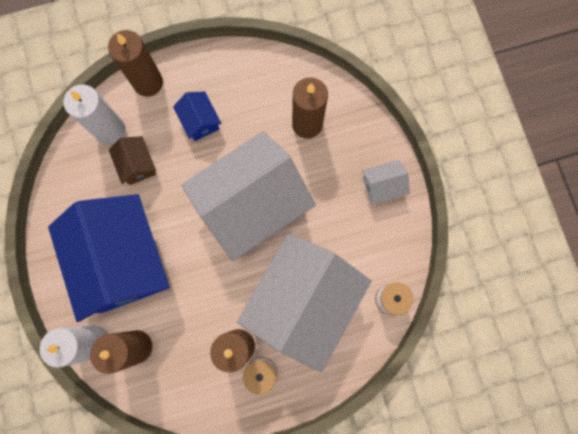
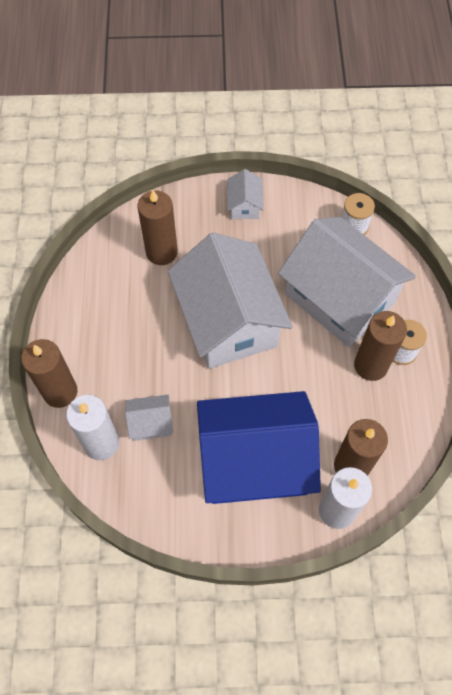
camera: 75 degrees left, 15 degrees down
(137, 165) = (151, 423): brown house -> white house
(200, 121) = (123, 349): blue house -> none

